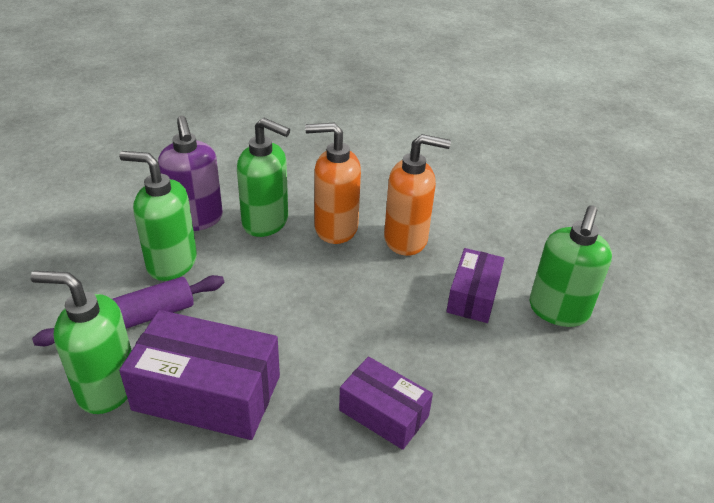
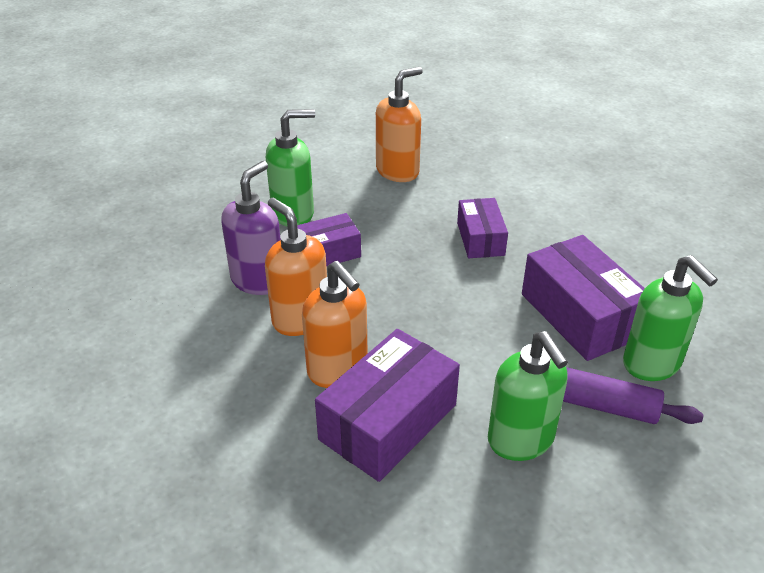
camera: 130 degrees left, 0 degrees up
(196, 219) = (451, 478): purple soap dispenser -> purple soap dispenser (258, 280)
(266, 222) = (388, 422): green soap dispenser -> purple box
(579, 442) = (398, 171): none -> orange soap dispenser

